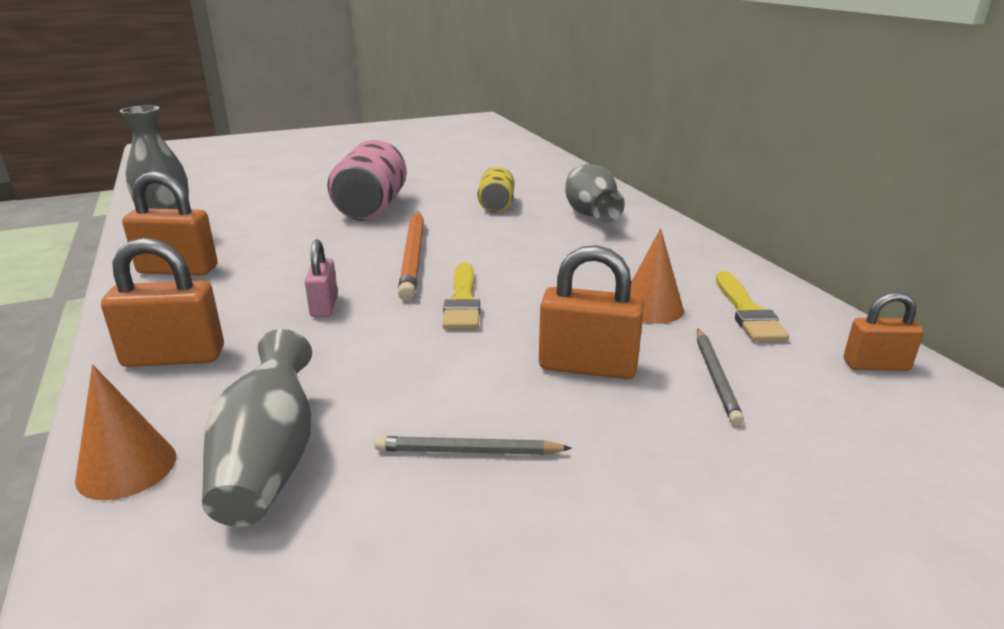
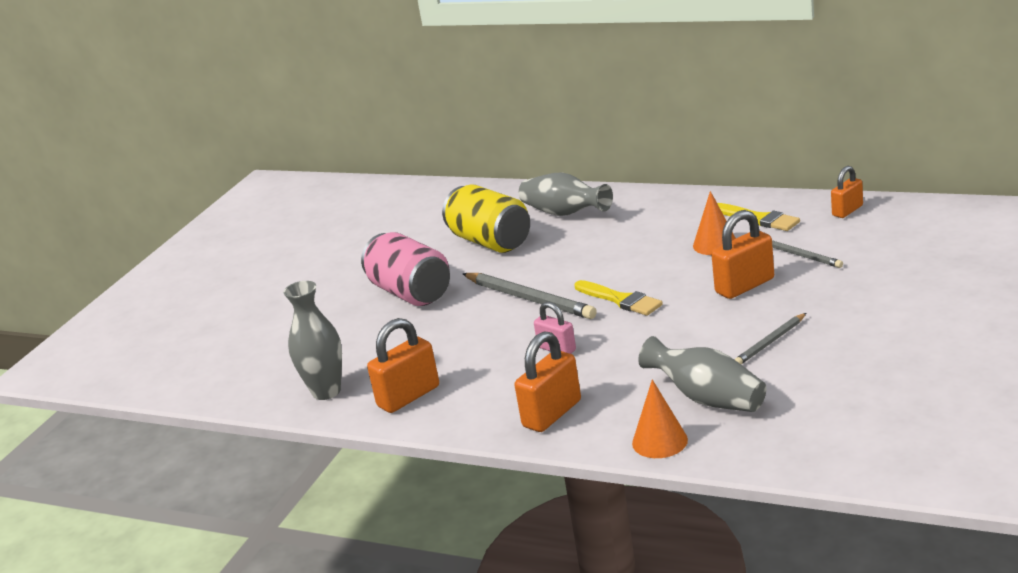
camera: 40 degrees left, 0 degrees up
(413, 256) = (529, 299): orange pencil -> grey pencil
(496, 205) = (490, 242): yellow can -> yellow can, size x1.74

